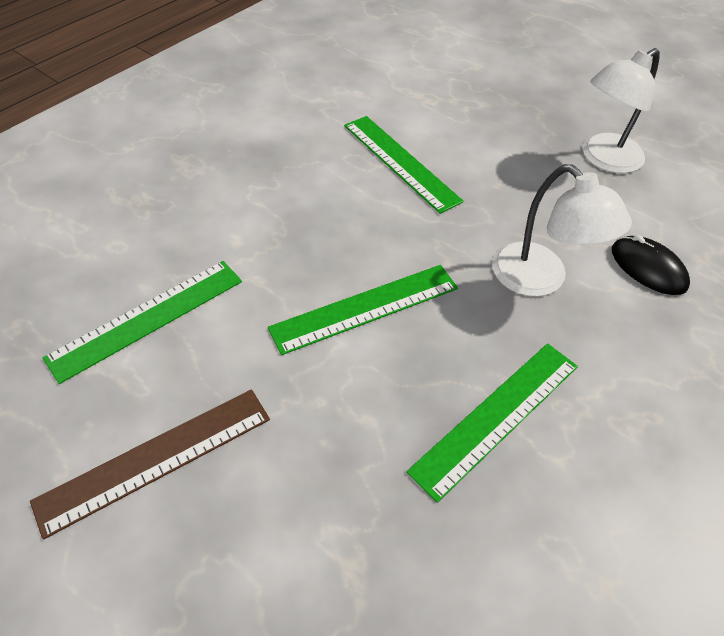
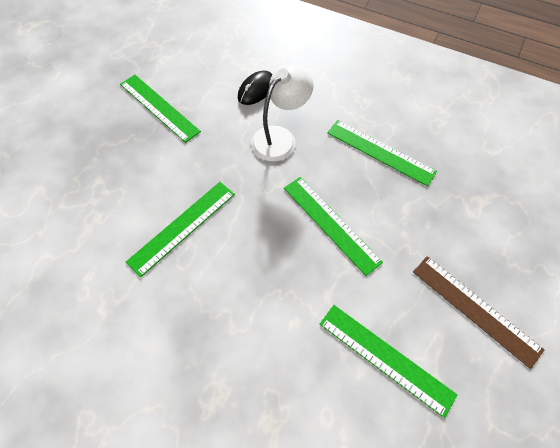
camera: 100 degrees left, 10 degrees up
(603, 159) = (159, 107): white lamp -> green ruler

